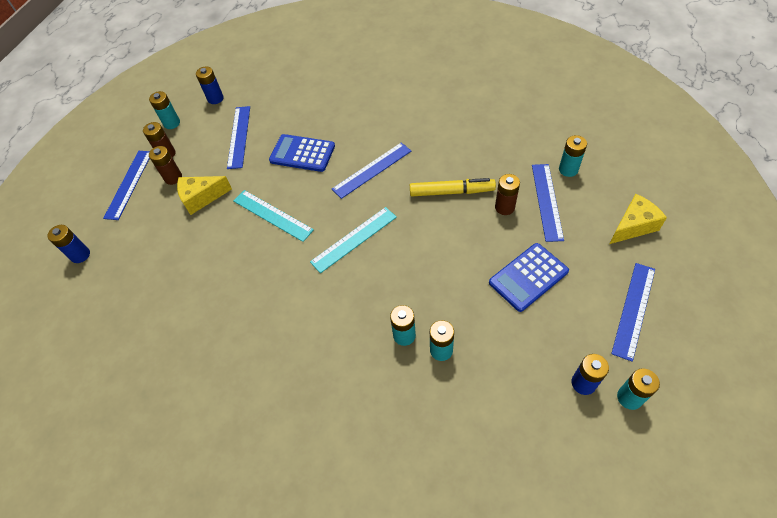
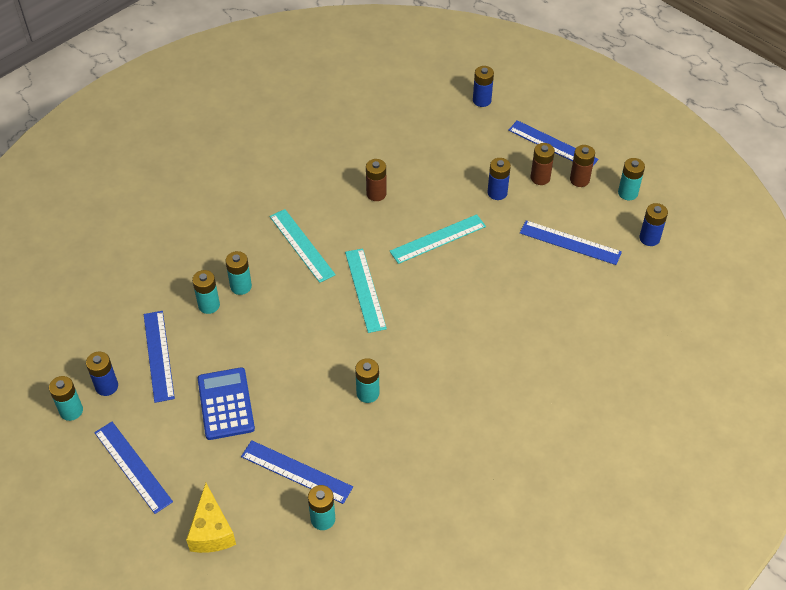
camera: 110 degrees right, 5 degrees down
(201, 198) = (497, 193): yellow cheese -> blue battery
(302, 153) = (508, 287): blue calculator -> none
(329, 311) = (302, 245): none -> turquoise ruler
(372, 170) = (444, 338): blue ruler -> blue ruler (158, 355)
(451, 192) = (368, 393): yellow marker -> turquoise battery
(504, 207) = (316, 429): brown battery -> brown battery (376, 194)

